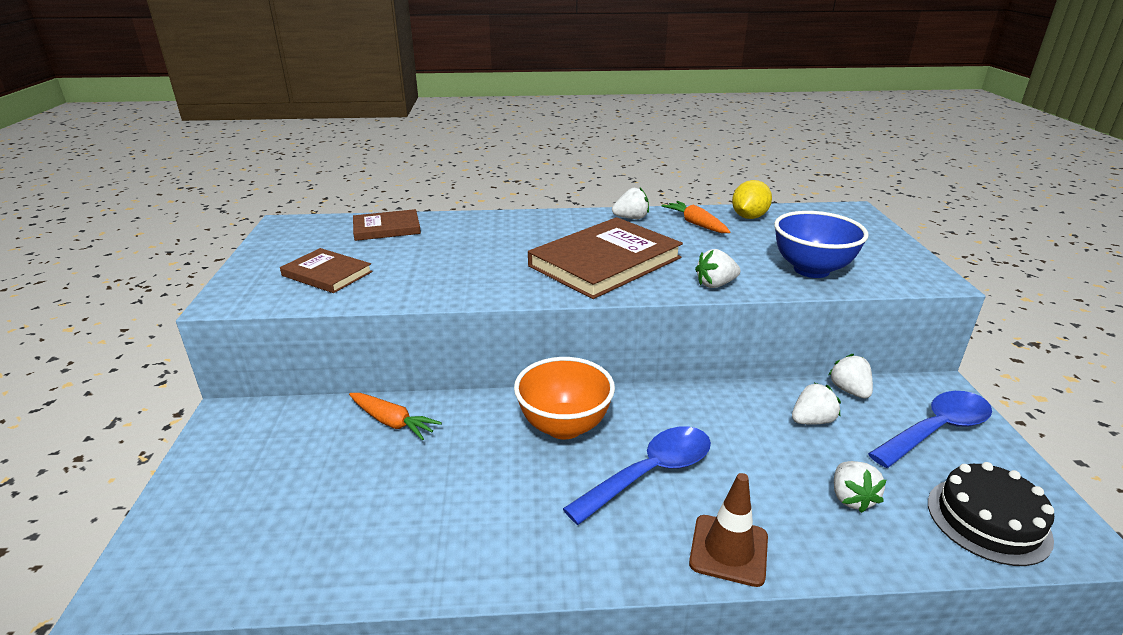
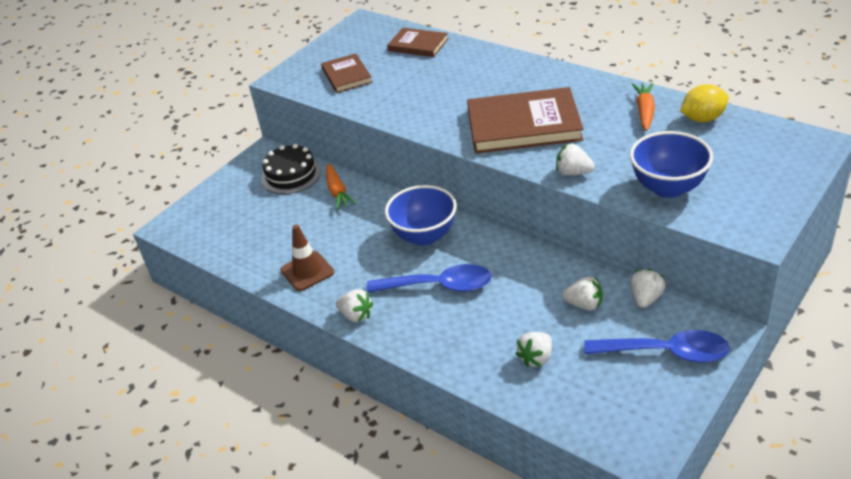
camera: 45 degrees right, 10 degrees up
(564, 426) = (424, 236): orange bowl -> blue bowl
(631, 218) = (600, 88): white strawberry -> white strawberry (356, 315)
(728, 550) = (428, 345): brown traffic cone -> brown traffic cone (307, 271)
(988, 520) = (603, 414): black cake -> black cake (291, 175)

